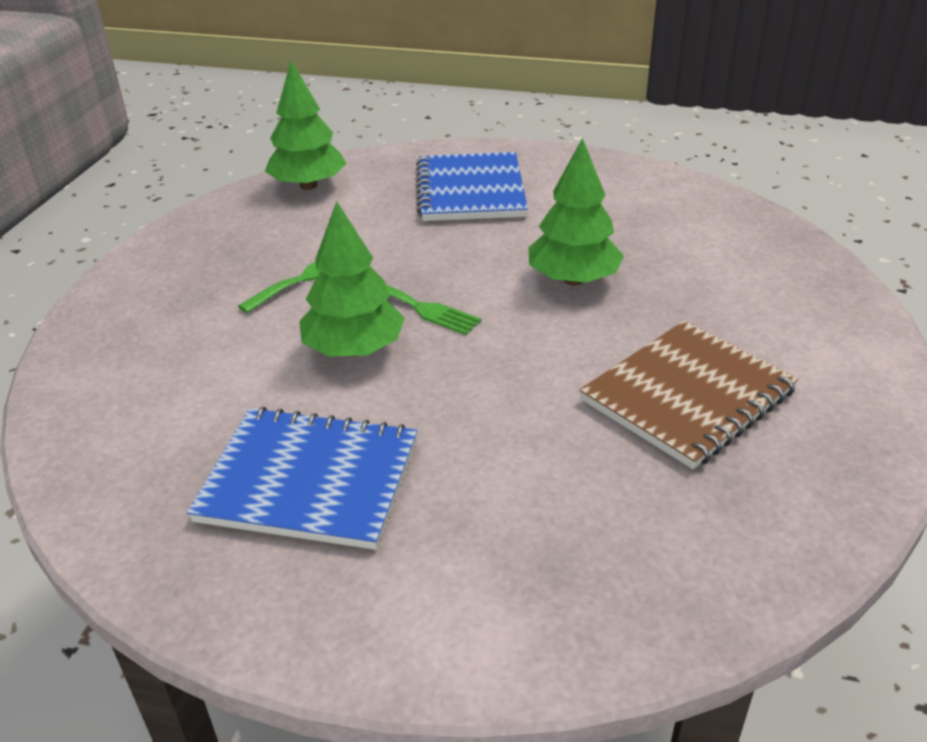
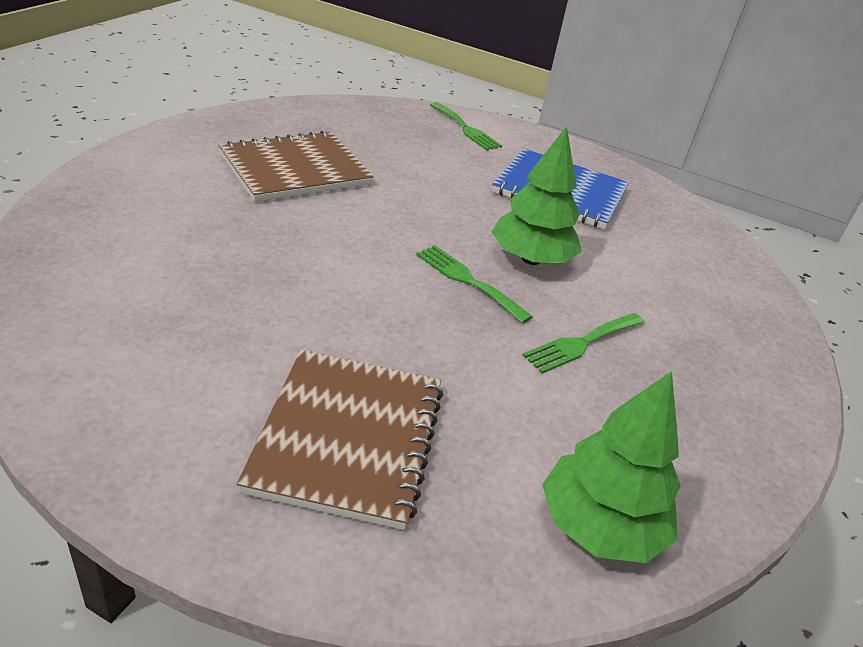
camera: 175 degrees left, 0 degrees up
(470, 190) = (348, 438): blue notebook -> brown notebook
(498, 610) = (466, 129): none -> green fork
(573, 279) = (306, 269): green tree -> none

